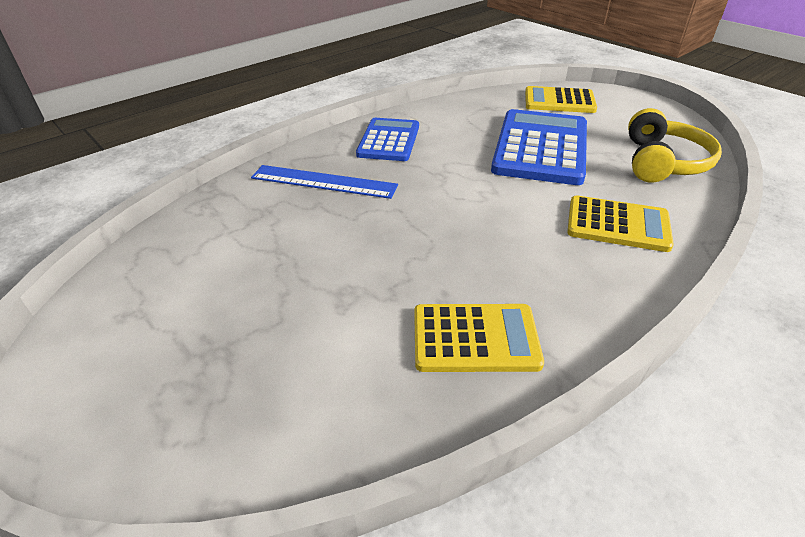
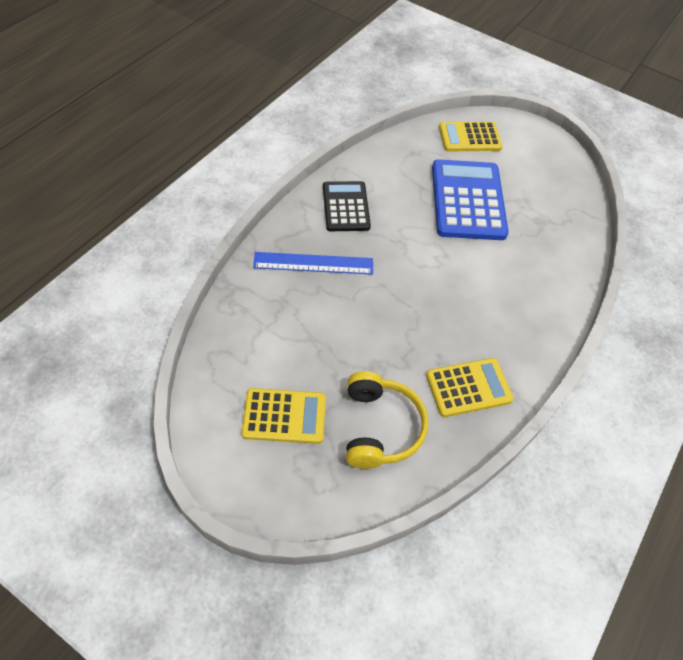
camera: 20 degrees left, 15 degrees up
(388, 140) = (345, 207): blue calculator -> black calculator
(617, 224) = (536, 276): yellow calculator -> yellow calculator (284, 416)
(663, 162) = (558, 206): yellow headphones -> yellow headphones (380, 427)

